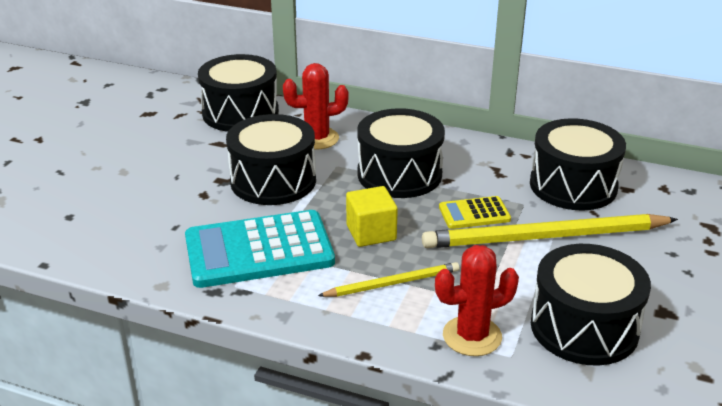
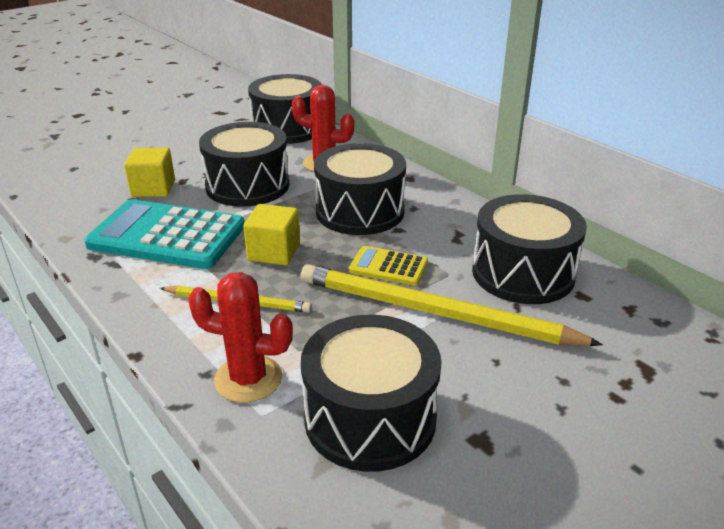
camera: 30 degrees right, 0 degrees up
(185, 211) = (153, 188): none -> yellow cube

